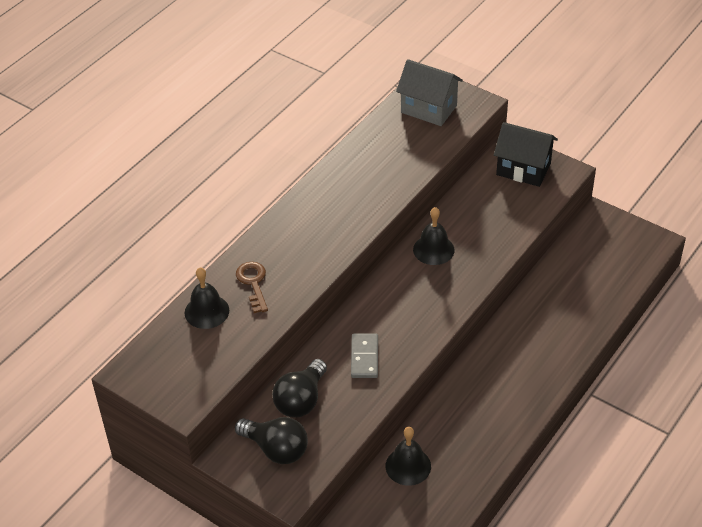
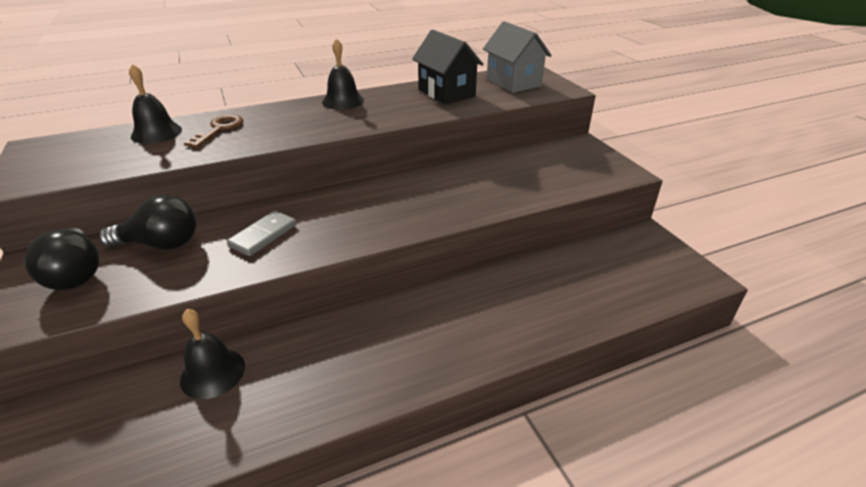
camera: 30 degrees right, 10 degrees down
(301, 400) = (161, 244): black light bulb -> black light bulb turned 150 degrees counterclockwise
(433, 249) = (432, 183): black bell -> black bell (343, 101)
(523, 169) = (580, 159): black house -> black house (446, 93)

